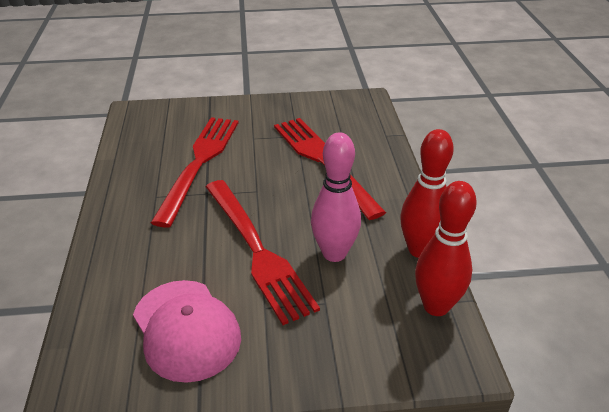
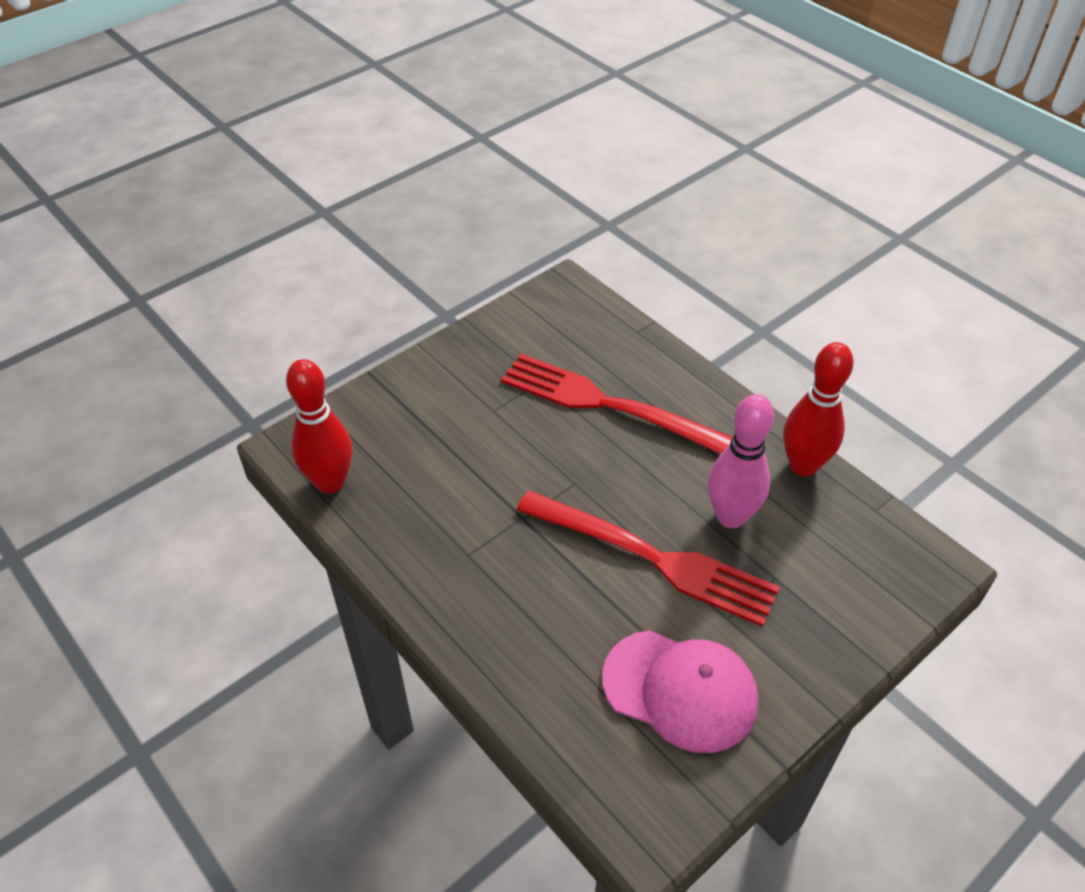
camera: 35 degrees left, 10 degrees up
(199, 163) = (468, 480): red fork -> none
(436, 306) = (871, 521): red bowling pin -> red bowling pin (330, 482)

